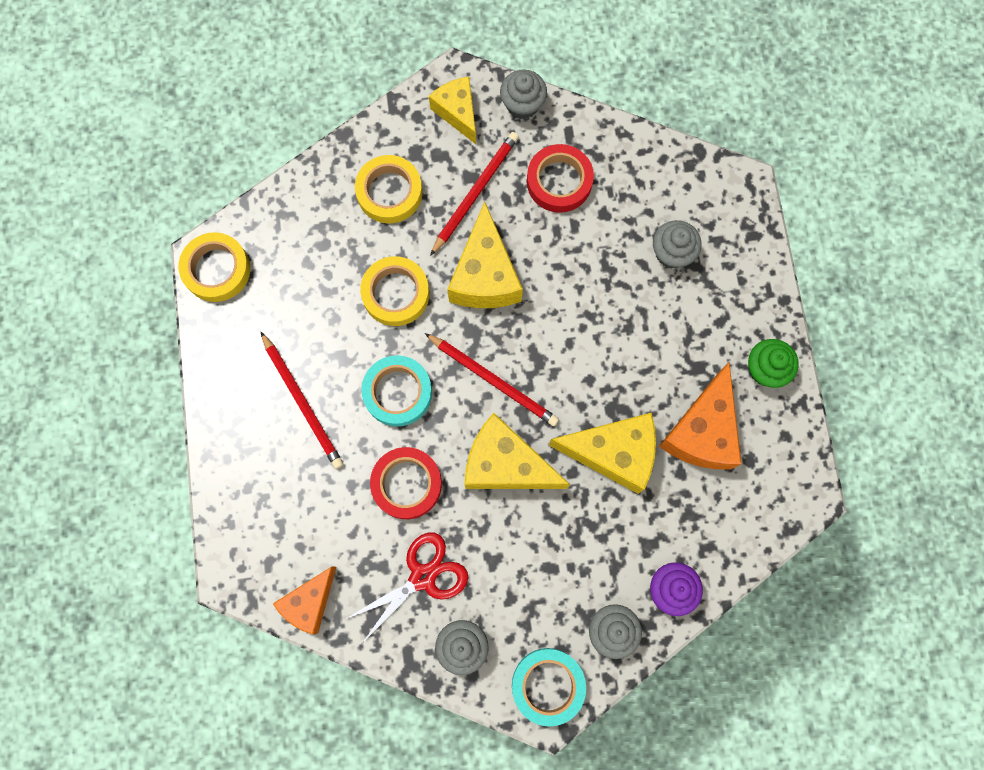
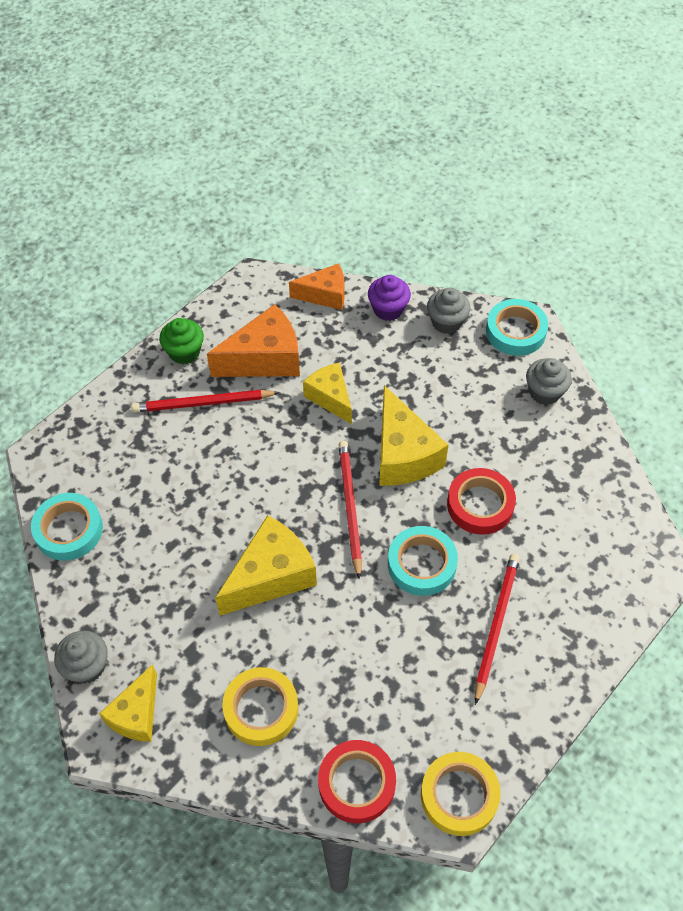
camera: 130 degrees left, 20 degrees down
(309, 602) = (620, 501): orange cheese -> orange cheese (325, 295)
(396, 293) = (345, 630): yellow tape -> none
(422, 577) = (529, 446): red scissors -> none
(475, 193) = (203, 639): red pencil -> red pencil (202, 403)
(559, 181) = (140, 583): red tape -> red tape (356, 783)
(613, 453) = (330, 397): yellow cheese -> yellow cheese, size x0.64
(651, 162) = (69, 530): none -> turquoise tape
(672, 252) = (139, 464): grey cupcake -> none

